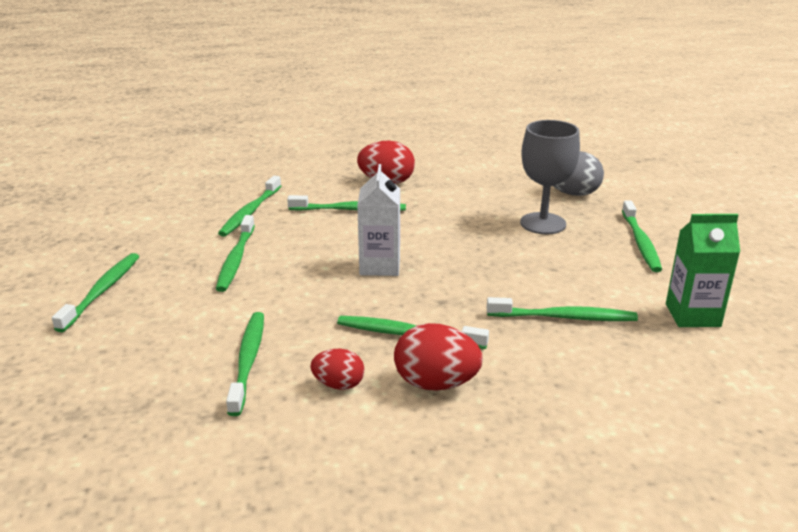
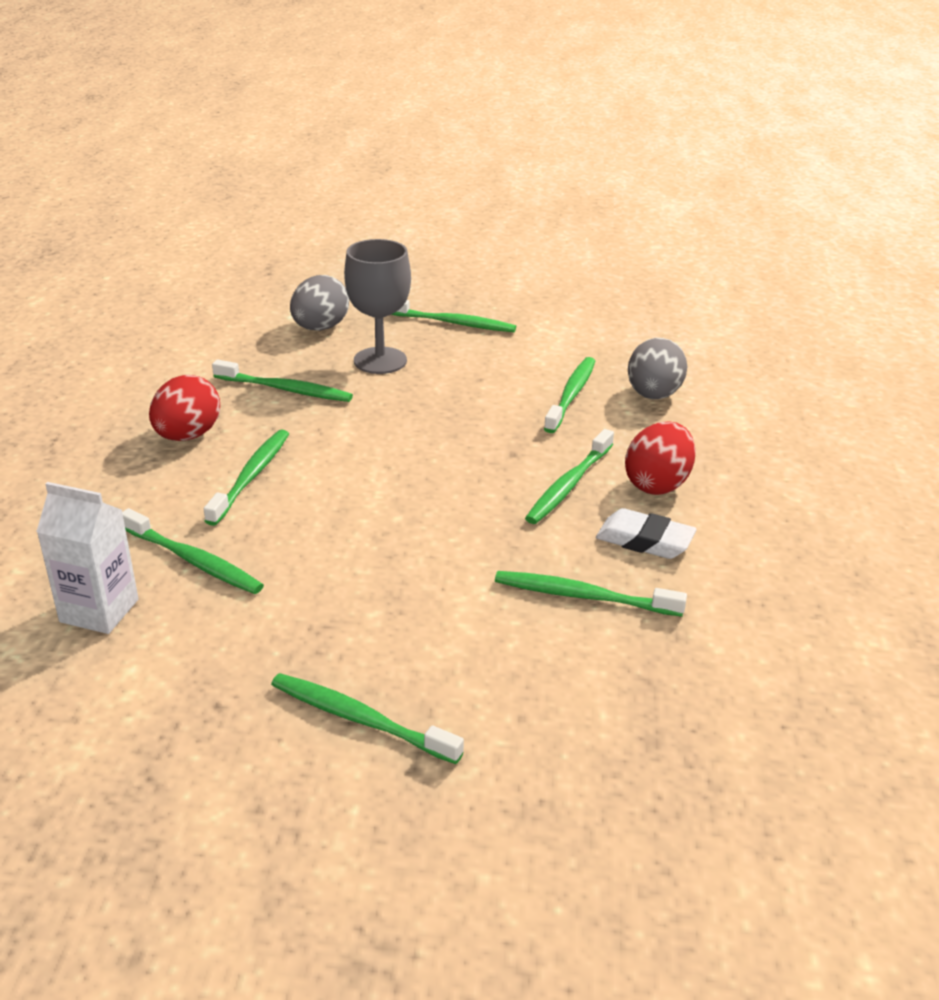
camera: 75 degrees left, 5 degrees up
(236, 259) = (335, 586): green toothbrush -> green toothbrush (285, 389)
(338, 385) = (644, 540): red egg -> white eraser
(380, 266) = (416, 478): white carton -> white carton (99, 611)
(606, 365) = (653, 395): none -> grey egg
(692, 315) = (591, 337): green carton -> none

